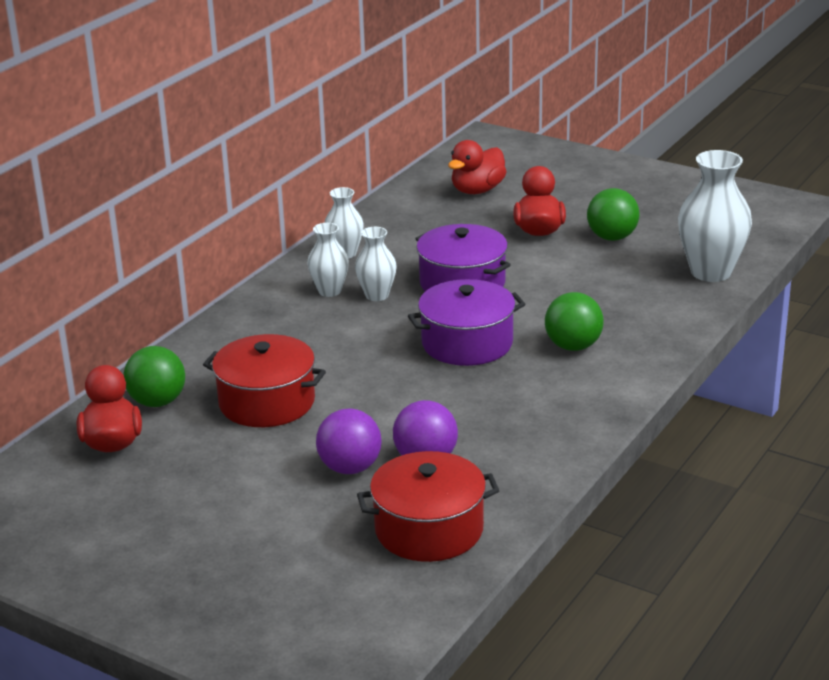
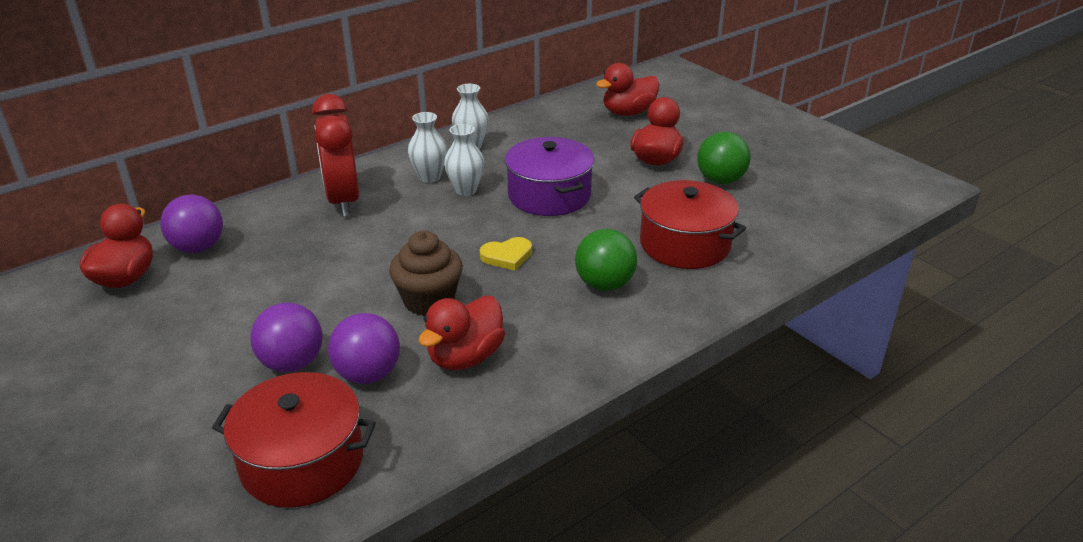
camera: 20 degrees right, 5 degrees up
(157, 402) = (198, 248): green ball -> purple ball
(263, 330) = (343, 201): none -> red clock
(267, 402) = (284, 272): red pot -> red pot (685, 244)
(428, 394) = (429, 301): none -> brown cupcake
(467, 343) = (507, 256): purple pot -> yellow heart
(498, 427) = (465, 357): none -> red duck
(711, 272) = (797, 237): white vase -> none

